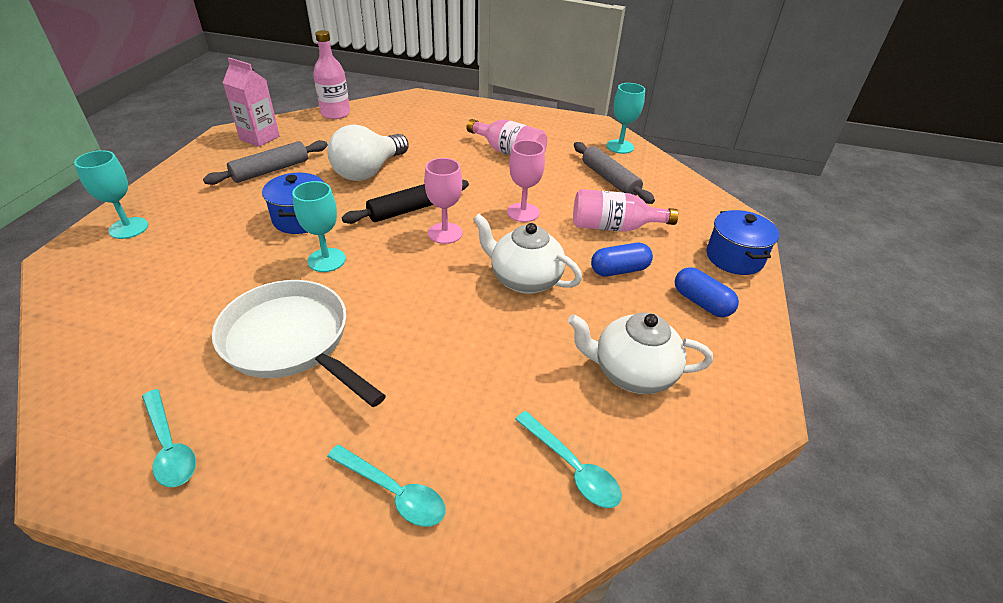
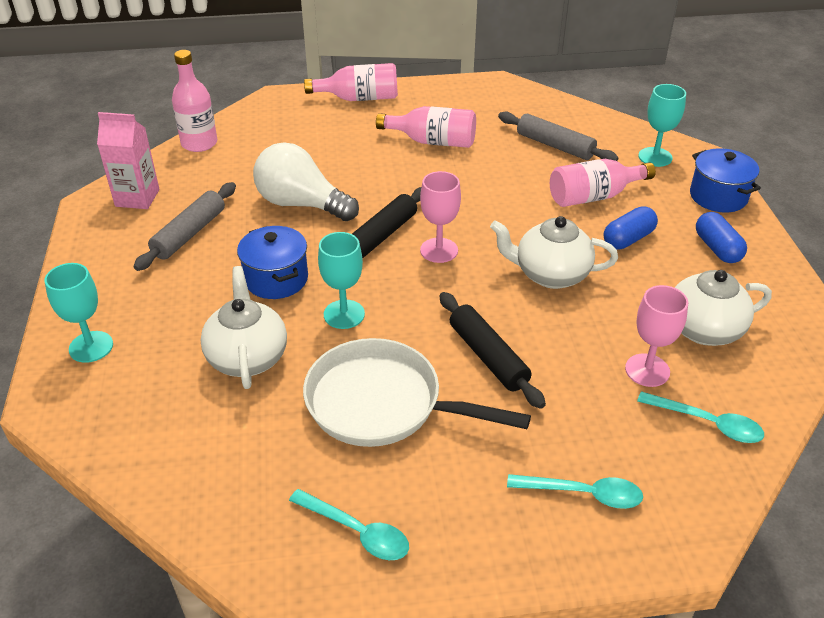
camera: 20 degrees left, 0 degrees up
(225, 270) = (247, 357): none -> white teapot
(369, 171) = (301, 204): white light bulb -> white light bulb turned 105 degrees clockwise
(412, 331) = (488, 357): none -> black rolling pin
(477, 110) = (359, 98): none -> pink bottle
(523, 212) = (498, 206): pink goblet -> pink goblet (647, 370)
(620, 146) = (539, 105): turquoise goblet -> turquoise goblet (655, 157)
(701, 303) = (717, 248): blue capsule -> blue capsule turned 45 degrees clockwise

